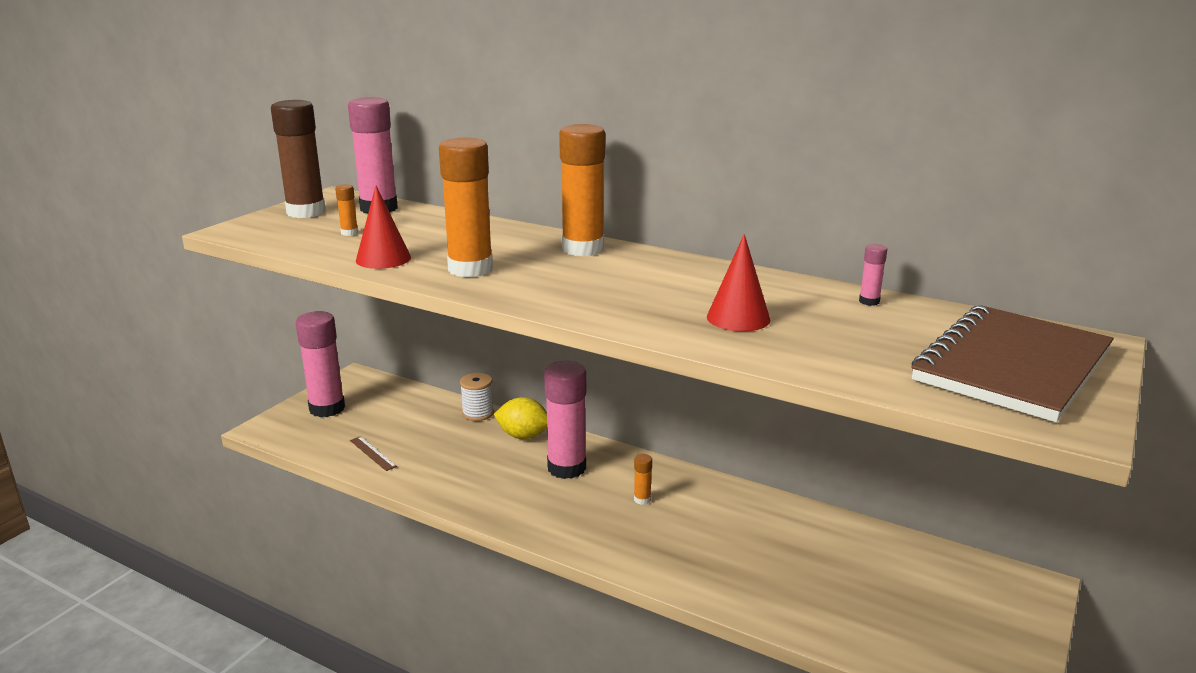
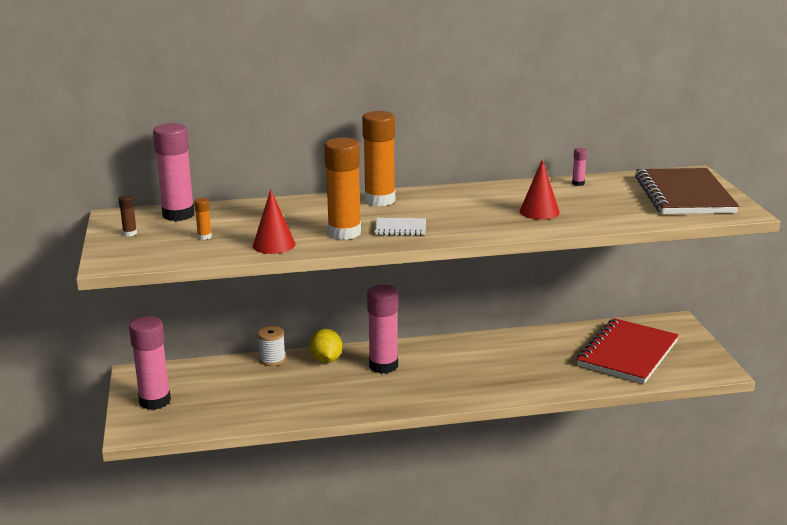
camera: 40 degrees left, 0 degrees up
(306, 212) = (130, 233): brown glue stick -> brown glue stick, size x0.42
(372, 453) = (244, 412): brown ruler -> none
(523, 436) = (326, 360): yellow lemon -> yellow lemon turned 75 degrees counterclockwise
(534, 283) = (400, 229): none -> white notebook
(642, 499) = (452, 363): orange glue stick -> none
(887, 596) = (627, 354): none -> red notebook

